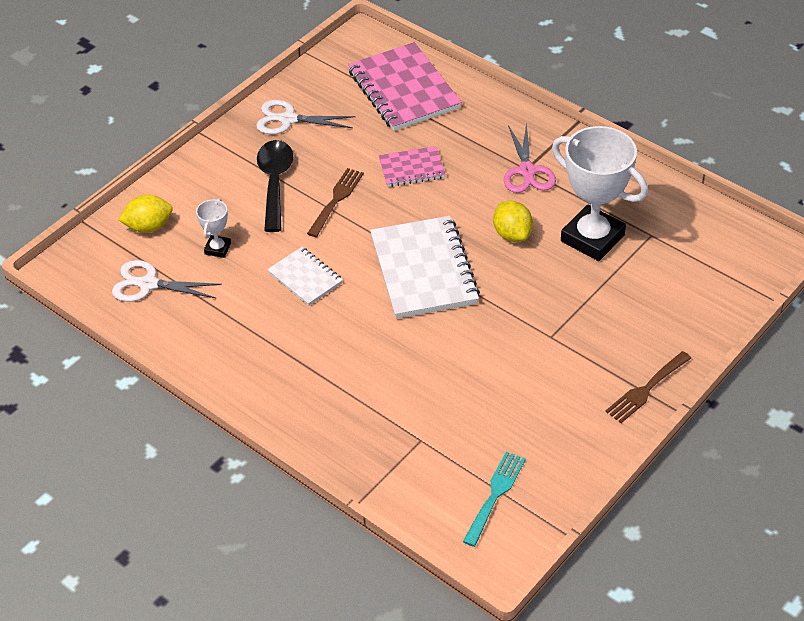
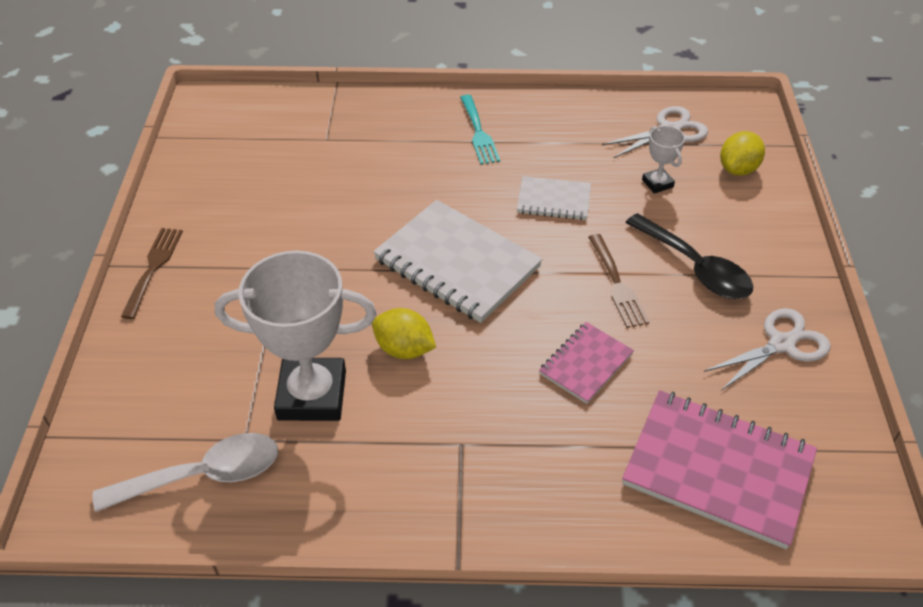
camera: 140 degrees right, 0 degrees up
(495, 495) = (236, 134): turquoise fork -> turquoise fork (479, 132)
(527, 171) = (457, 441): pink scissors -> none
(688, 228) = (203, 475): none -> white spoon

